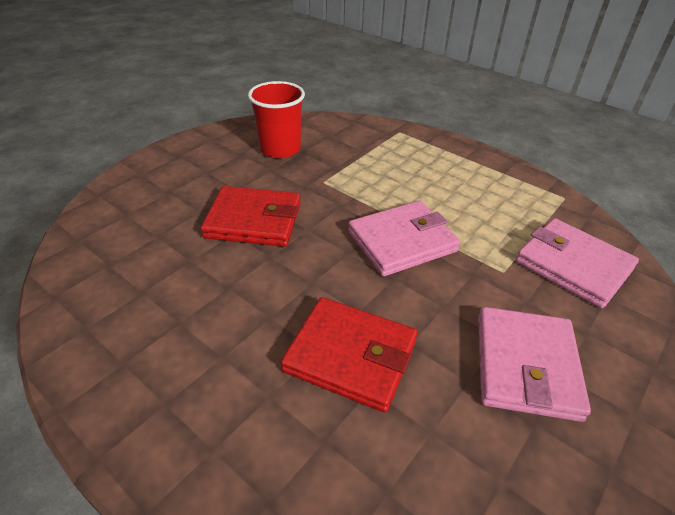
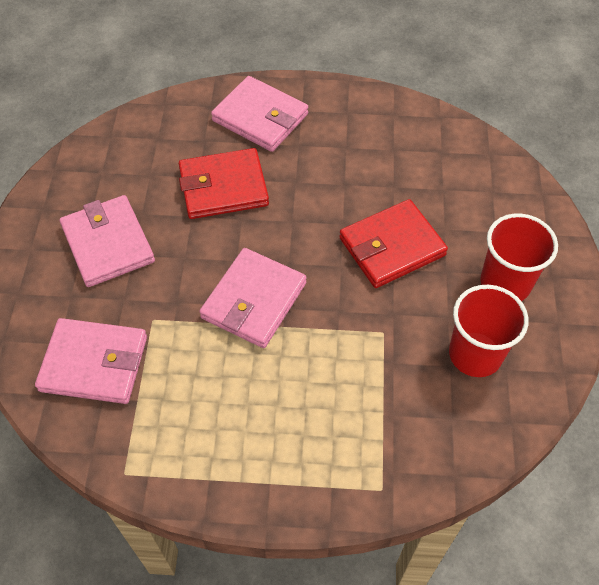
camera: 145 degrees right, 15 degrees up
(211, 166) = (505, 283): none -> red cup
(222, 427) = (260, 117): none -> pink wallet

